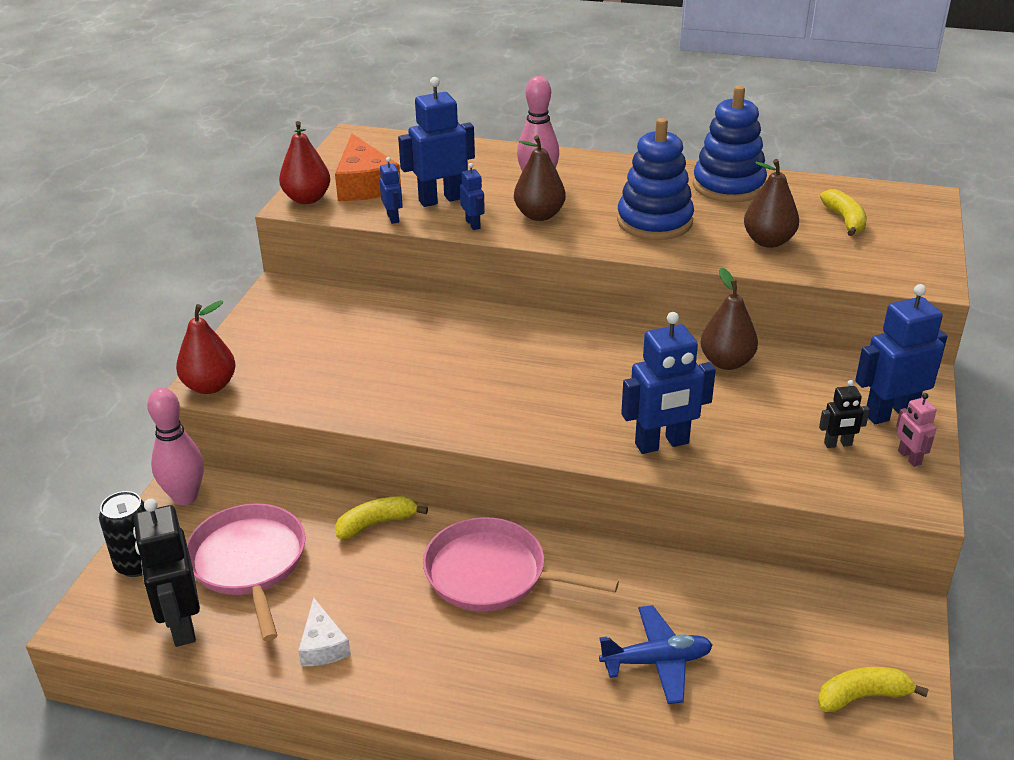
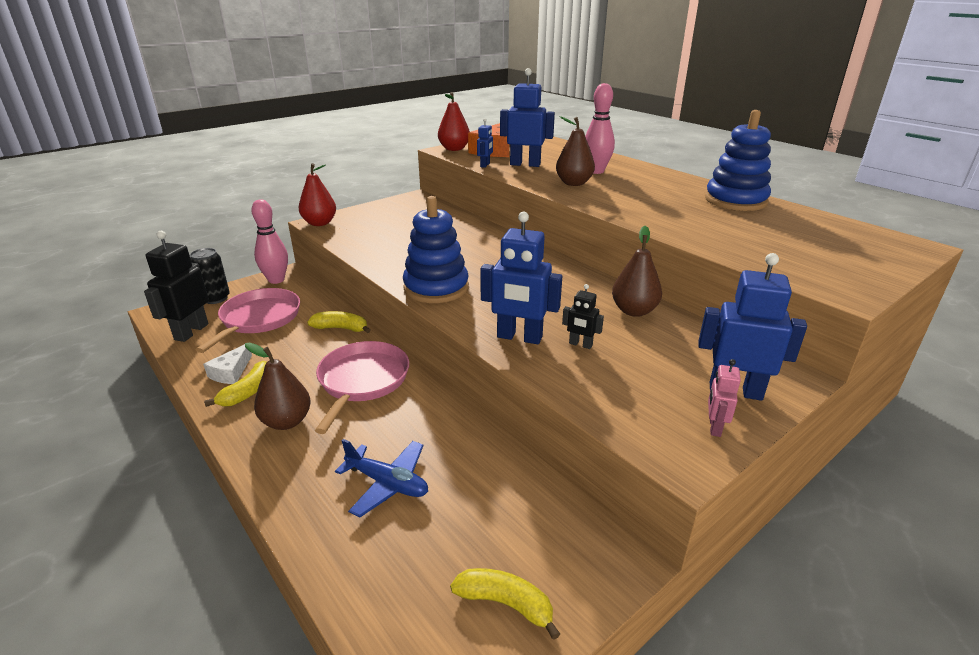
camera: 35 degrees right, 5 degrees down
(473, 224) = (526, 177): blue robot -> none
(491, 574) = (362, 381): pink pan -> pink pan turned 45 degrees clockwise
(654, 222) = (648, 204): blue stacking toy -> blue stacking toy (436, 288)
(768, 241) = (724, 233): brown pear -> brown pear (286, 421)
(838, 444) = (658, 392): black robot -> black robot (580, 344)
(845, 220) = (812, 239): yellow banana -> yellow banana (248, 392)

